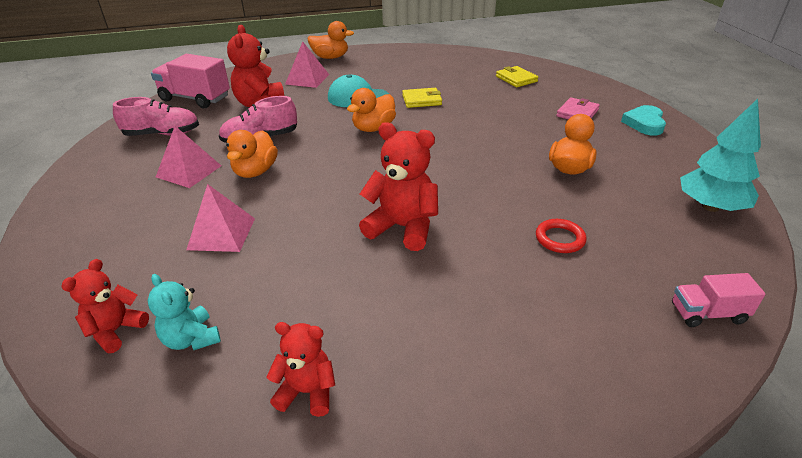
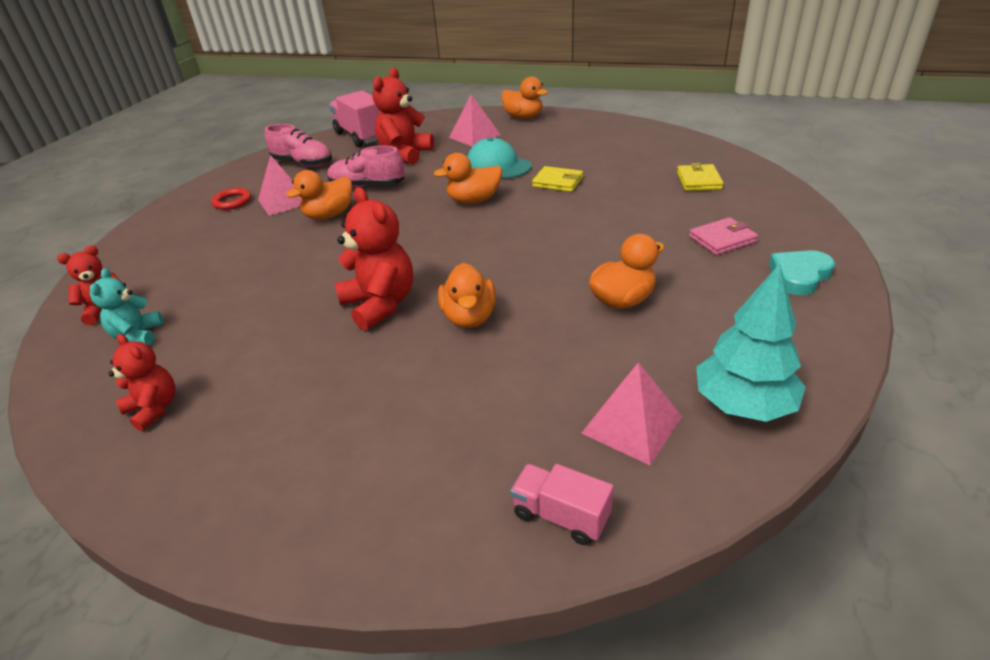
camera: 35 degrees right, 0 degrees up
(222, 233) = (246, 261): pink pyramid -> pink pyramid (632, 425)
(484, 213) = (469, 317): none -> orange duck
(560, 239) = (509, 371): red ring -> red ring (232, 202)

